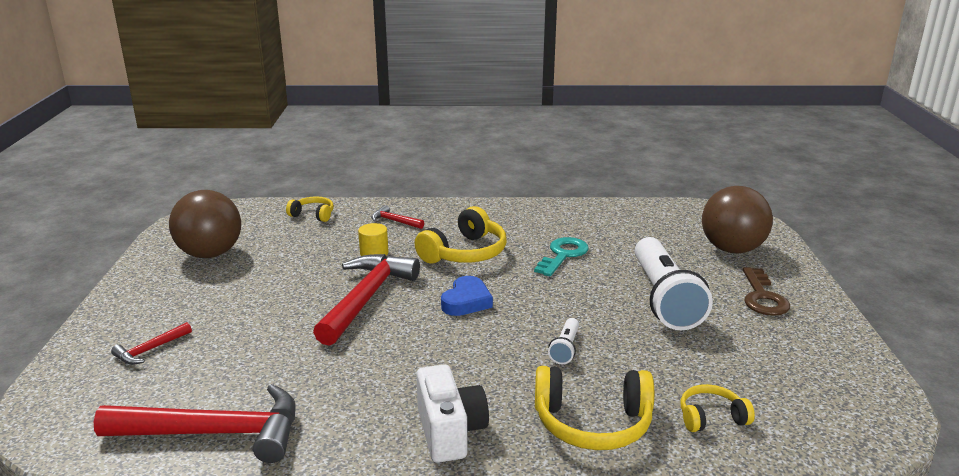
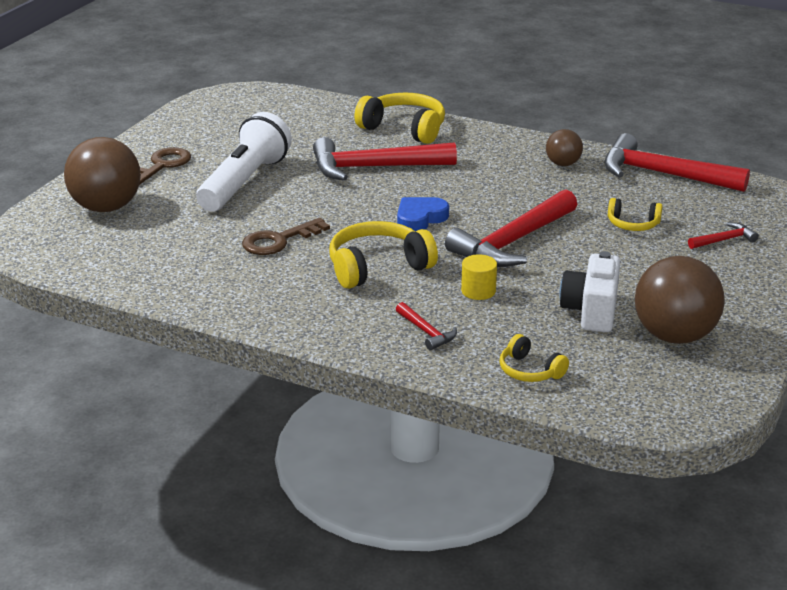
camera: 155 degrees left, 5 degrees up
(352, 416) = (563, 164): none -> brown ball
(450, 432) = (501, 143): white camera -> white camera (591, 311)
(563, 255) = (279, 241): turquoise key -> brown key
(565, 348) = (374, 168): white flashlight -> red hammer
(711, 417) = (326, 116): yellow headphones -> yellow headphones (633, 224)

